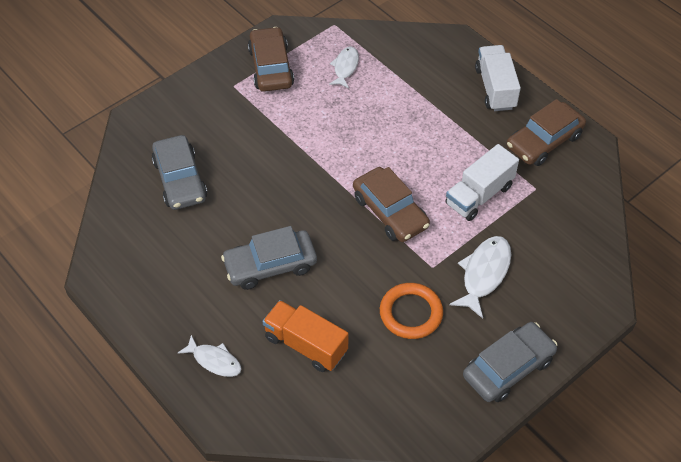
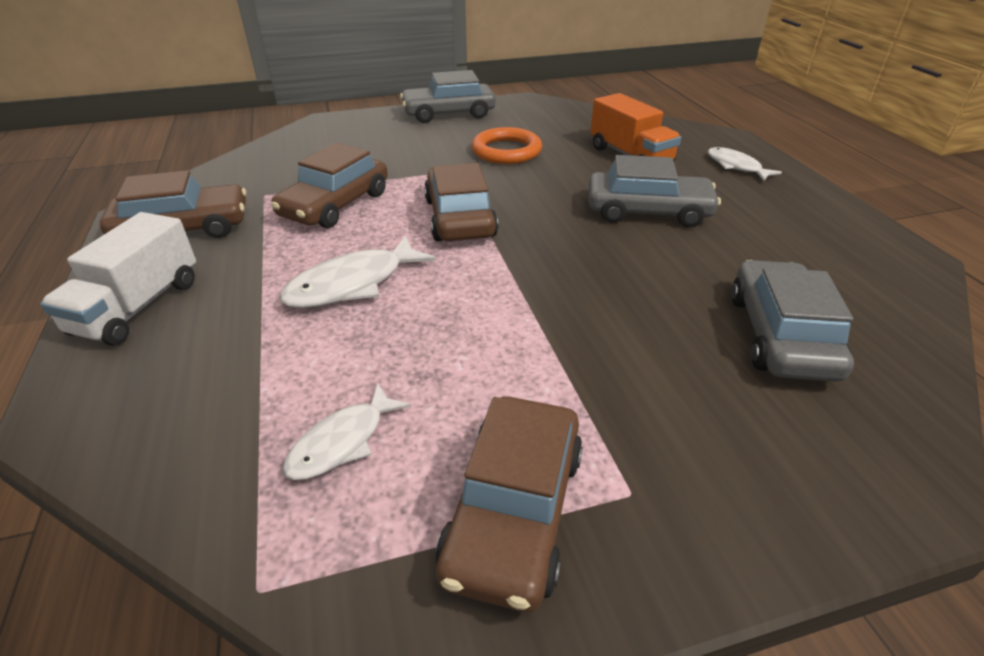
camera: 155 degrees left, 15 degrees down
(479, 195) = (335, 205): white truck -> brown car
(484, 274) = (406, 156): white fish -> white fish (353, 284)

